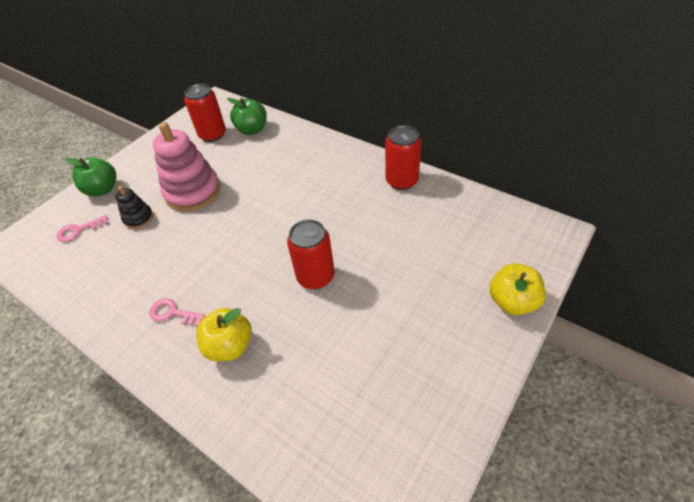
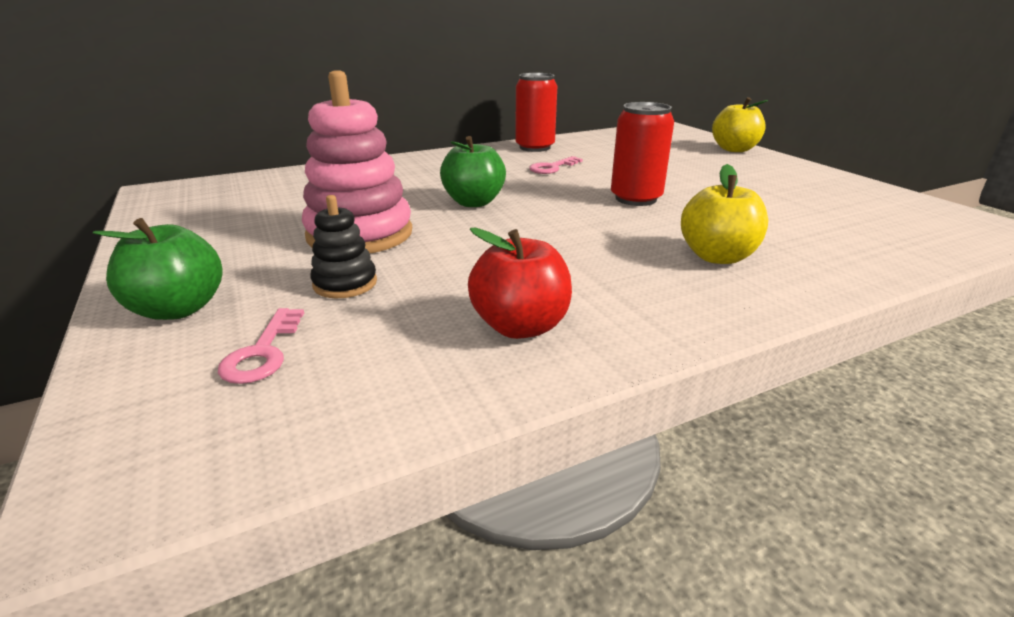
camera: 65 degrees left, 20 degrees down
(118, 292) = (520, 326): none -> red apple
(173, 313) = (621, 285): pink key -> pink key (552, 168)
(212, 135) = (247, 203): red can -> none
(252, 130) = (298, 182): green apple -> green apple (474, 202)

